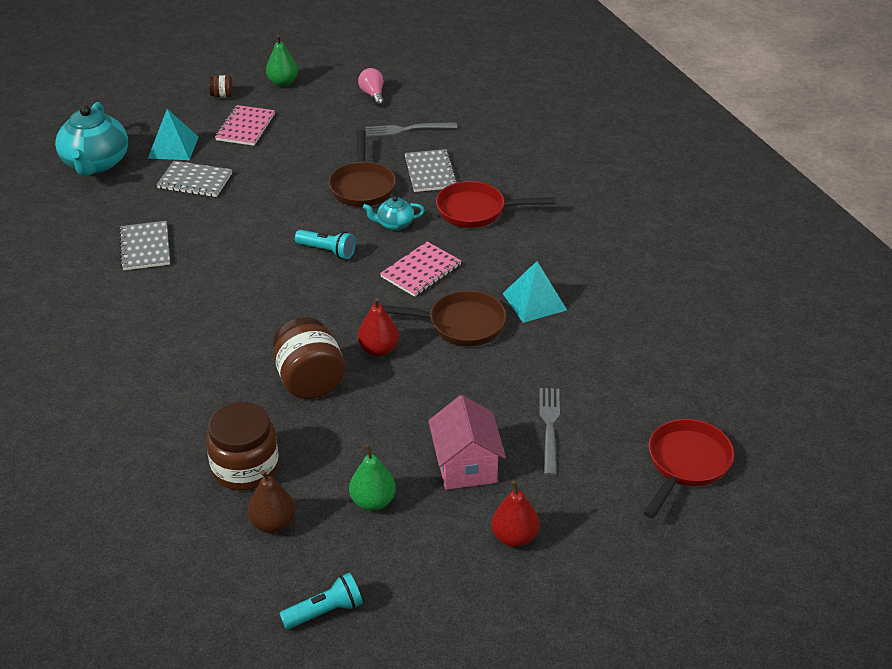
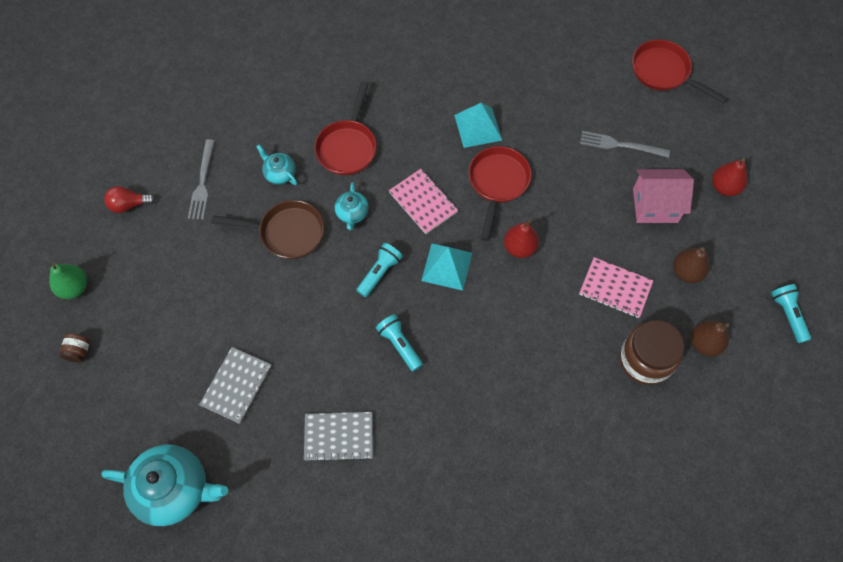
camera: 80 degrees left, 25 degrees up
(173, 147) = (166, 406): turquoise pyramid -> turquoise pyramid (447, 266)
(245, 127) = (150, 331): pink notebook -> pink notebook (615, 288)
(246, 274) = (399, 345): none -> turquoise flashlight
(310, 381) = (550, 303): brown jar -> none
(373, 95) = (129, 205): pink light bulb -> red light bulb
(373, 501) = (686, 272): green pear -> brown pear
(430, 172) = (279, 173): grey notebook -> turquoise teapot
(460, 324) = (497, 184): brown pan -> red pan

